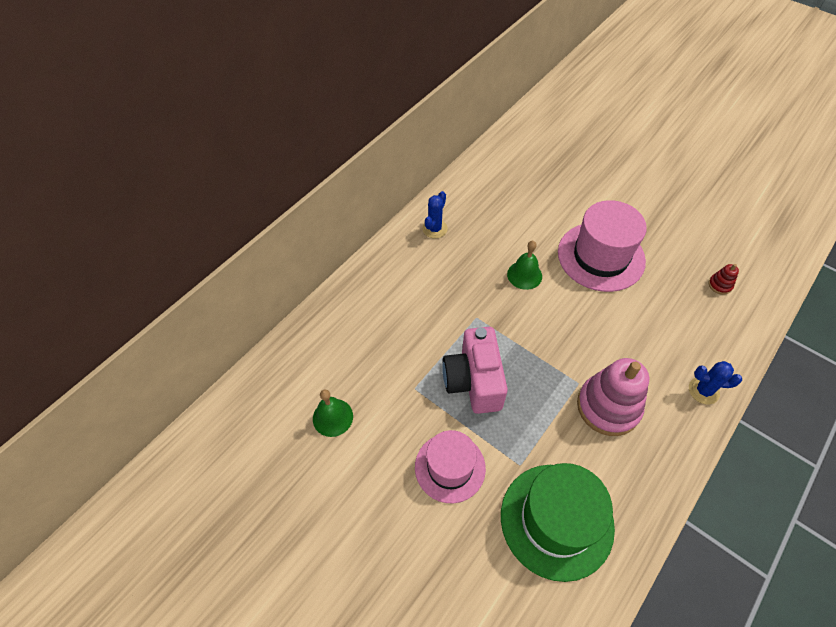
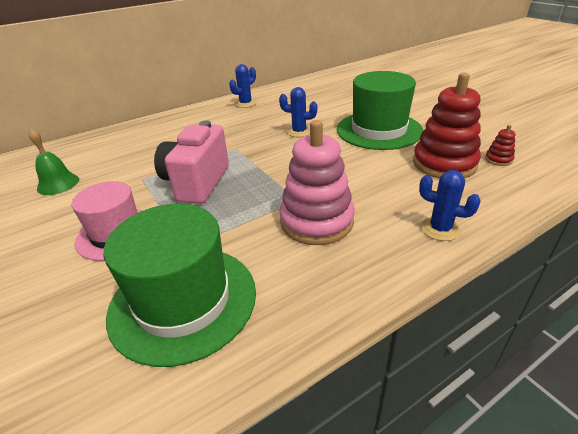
camera: 20 degrees right, 20 degrees down
(524, 275) = (299, 132): green bell -> blue cactus
(601, 256) = (379, 130): pink hat -> green hat
(678, 301) = (444, 164): none -> red stacking toy

